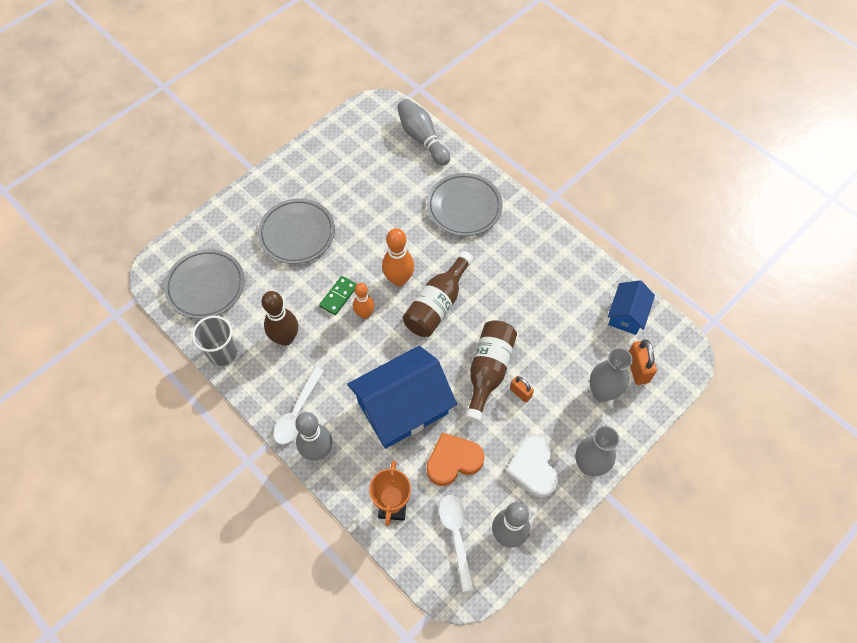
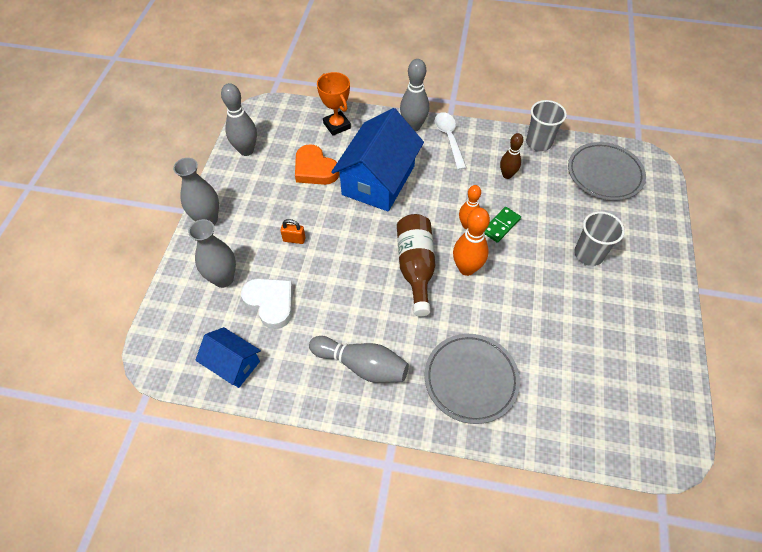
camera: 145 degrees right, 5 degrees down
(285, 338) = (507, 175): brown bowling pin -> brown bowling pin, size x0.66
(297, 233) = (588, 254): grey plate -> grey cup
(338, 296) = (501, 226): green domino -> green domino turned 45 degrees clockwise
(422, 138) = (587, 438): grey bowling pin -> grey bowling pin (361, 365)
(453, 461) = (315, 169): orange heart -> orange heart turned 105 degrees clockwise
(456, 535) = (282, 132): white spoon -> none
(488, 371) = (332, 240): brown bottle -> none
(533, 468) = (252, 195): white heart -> white heart (270, 303)
(627, 314) = (233, 364): blue house -> blue house turned 45 degrees counterclockwise
(637, 369) = (199, 317): orange padlock -> none

